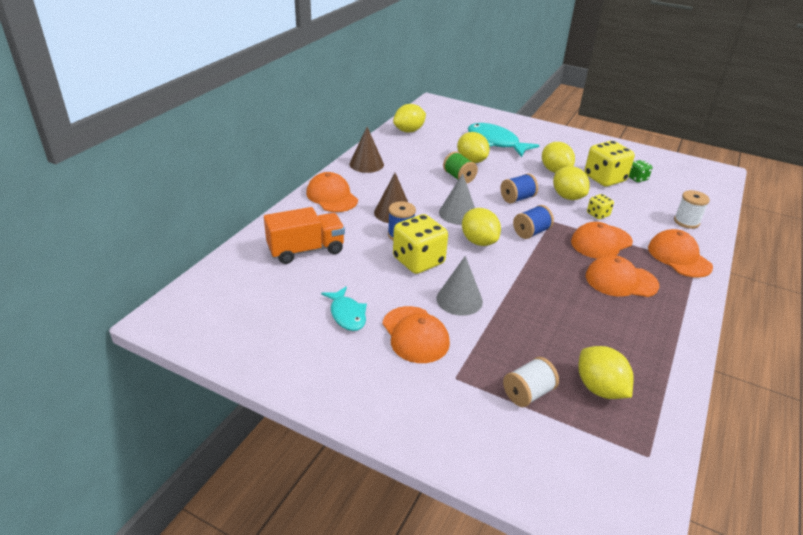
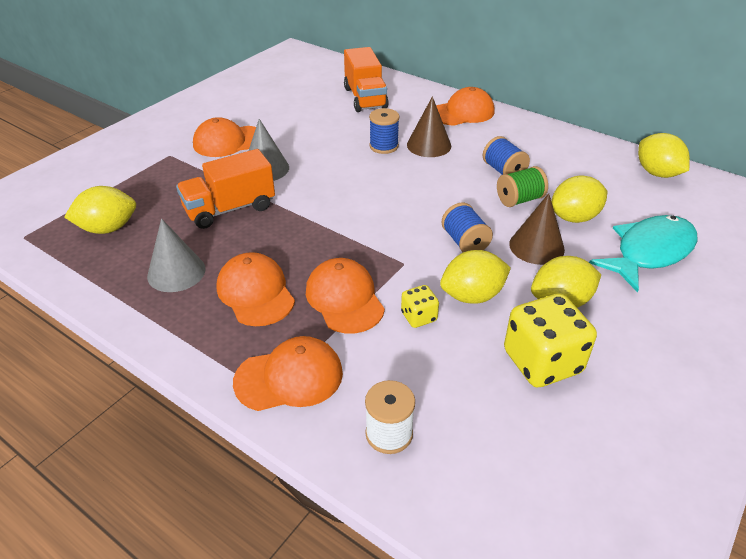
camera: 100 degrees right, 5 degrees up
(347, 314) = (268, 113): turquoise fish -> none
(366, 164) = (543, 135): brown cone -> brown cone (536, 246)
(418, 261) = (335, 152): yellow dice -> none
(458, 213) = (425, 187): grey cone -> grey cone (176, 272)
(478, 241) = (363, 194): yellow lemon -> none
(528, 393) = (130, 187): white spool -> none
(531, 232) = (377, 238): blue spool -> blue spool (503, 171)
(531, 311) = (230, 209): none -> orange truck
(621, 281) = (255, 292): orange cap -> orange cap turned 45 degrees counterclockwise
(637, 178) = (552, 415): green dice -> none

